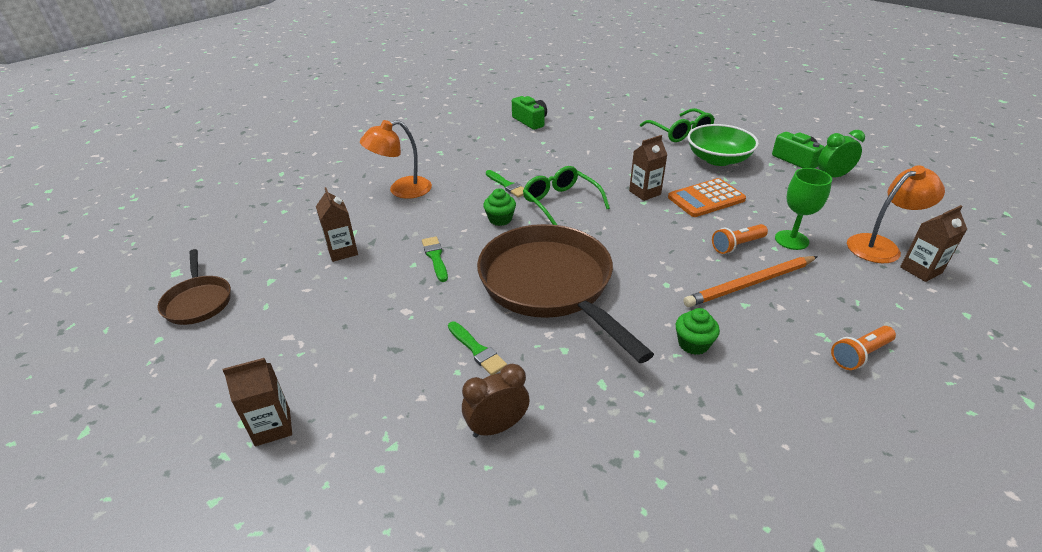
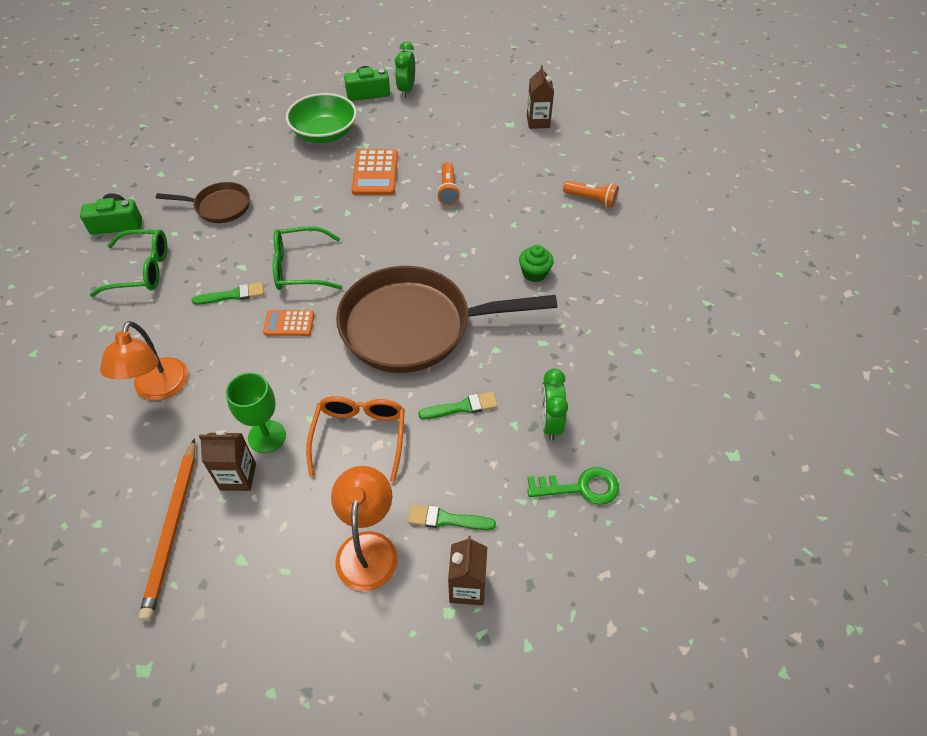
camera: 65 degrees left, 15 degrees up
(198, 301) = (226, 644): brown pan -> brown pan (219, 206)
(409, 297) = (360, 436): none -> orange glasses
(423, 485) = (580, 487): none -> green key
(435, 257) = (312, 396): green brush -> green brush (446, 519)
(497, 427) = (550, 423): brown clock -> green clock
(500, 219) = (289, 323): green cupcake -> orange calculator
(645, 192) = (333, 204): brown carton -> none
(680, 133) = (258, 131): green glasses -> green glasses (142, 270)
(750, 284) = (495, 209): orange pencil -> orange pencil (172, 529)
(791, 240) = (464, 159): green goblet -> green goblet (267, 436)
(860, 355) = (591, 199): orange flashlight -> orange flashlight turned 60 degrees counterclockwise
(881, 246) = (502, 122): orange lamp -> orange lamp (368, 547)

